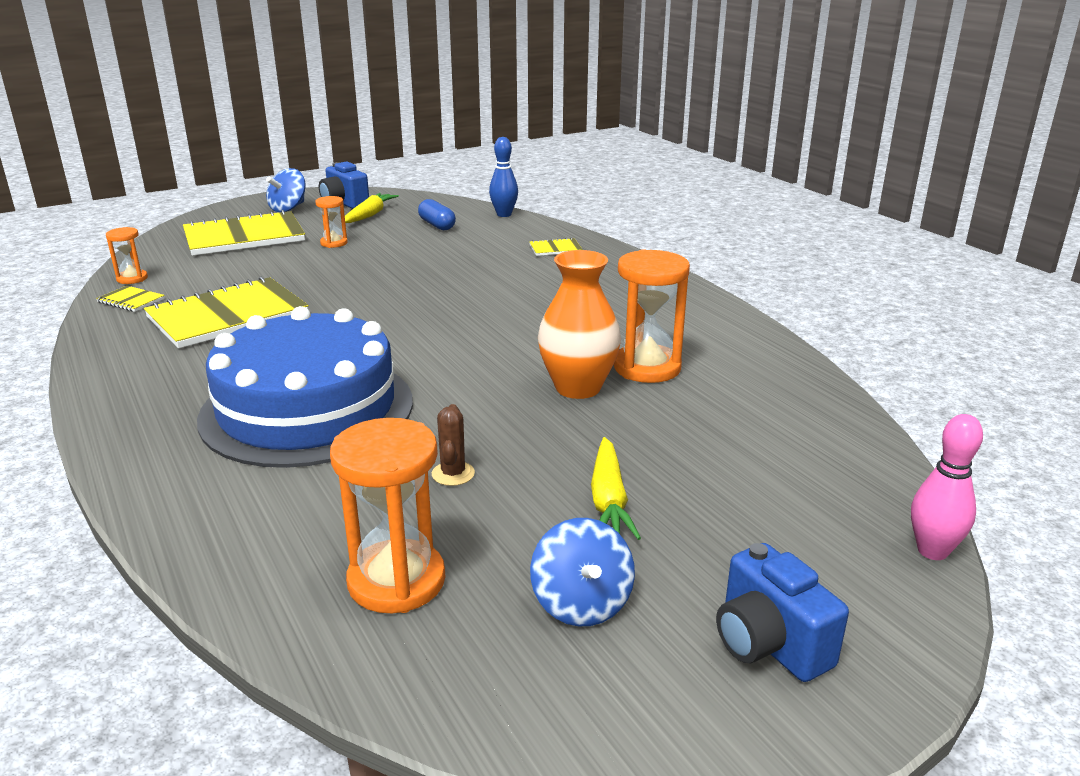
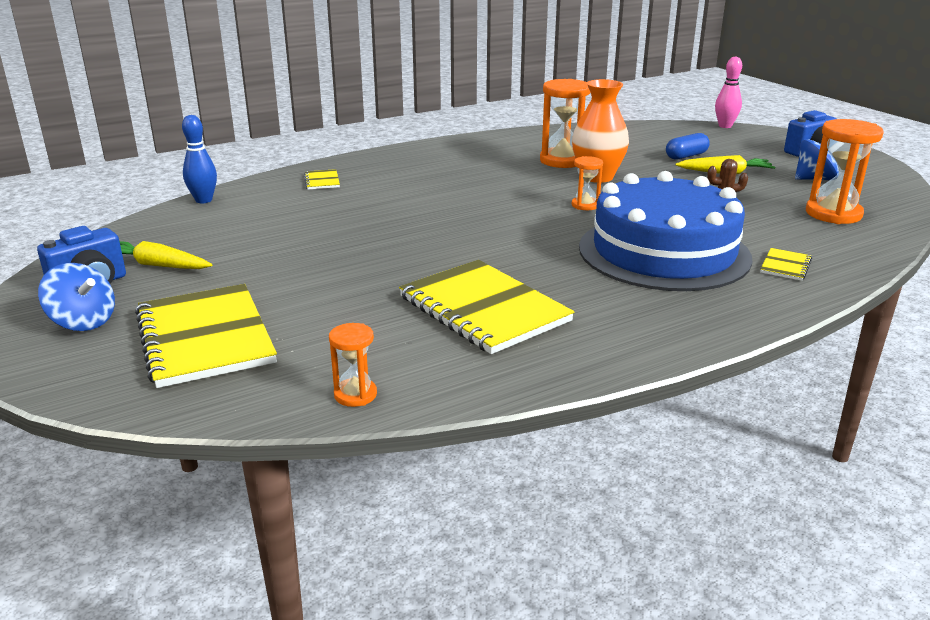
camera: 90 degrees left, 0 degrees up
(131, 300) = (436, 378): yellow notebook -> yellow notebook (785, 266)
(334, 243) = (260, 277): orange hourglass -> orange hourglass (585, 205)
(437, 225) = (222, 228): blue capsule -> blue capsule (686, 156)

